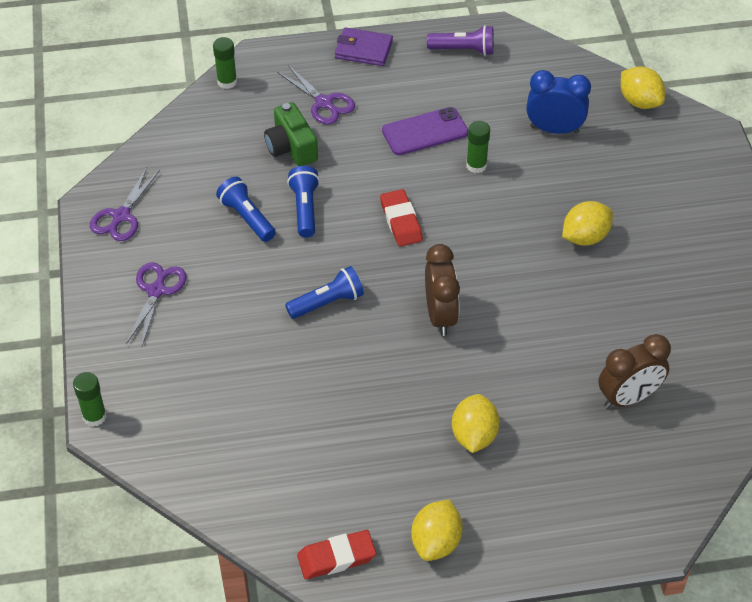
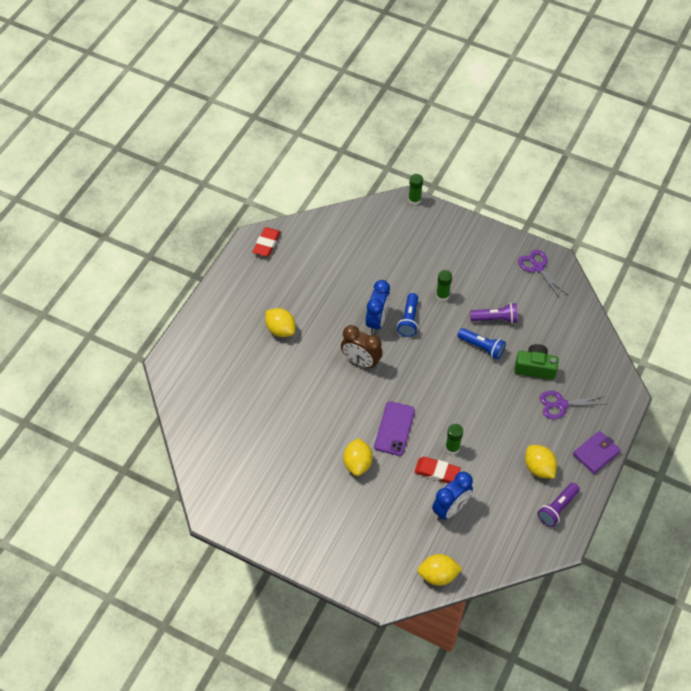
camera: 125 degrees right, 5 degrees up
(156, 291) = (473, 257): purple scissors -> none
(227, 82) = (614, 367): green glue stick -> green glue stick (442, 295)
(247, 217) = (495, 319): blue flashlight -> purple flashlight
(360, 335) = (377, 321): none -> blue clock
(401, 221) = (438, 385): red eraser -> red eraser (437, 472)
(425, 132) = (499, 440): purple phone -> purple phone (394, 428)
(436, 542) = (241, 281): yellow lemon -> yellow lemon (539, 468)
(628, 397) = (244, 407): brown clock -> none

